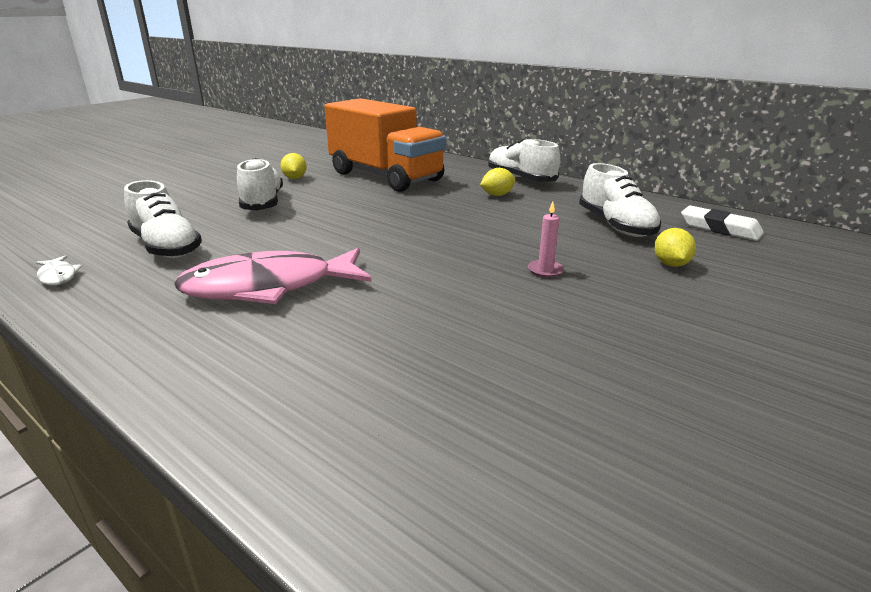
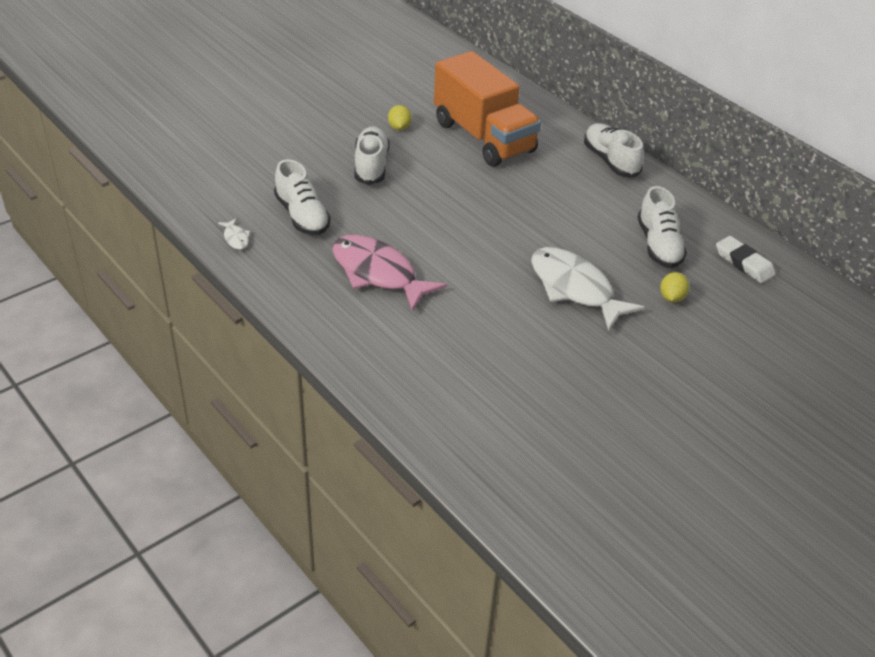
camera: 10 degrees right, 15 degrees up
(268, 287) = (378, 273): pink fish -> pink fish turned 45 degrees clockwise
(497, 195) = (577, 185): yellow lemon -> none
(545, 270) = (575, 288): pink candle -> white fish

